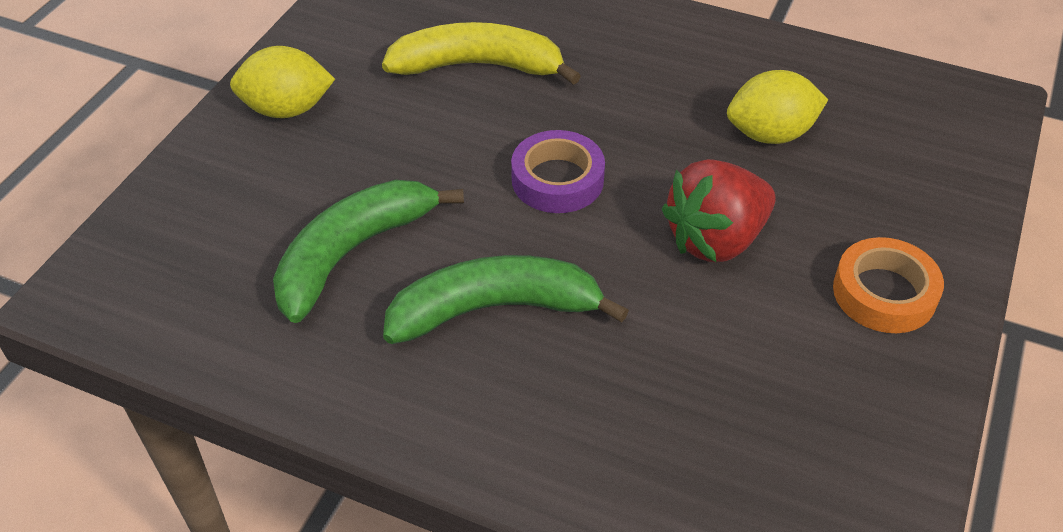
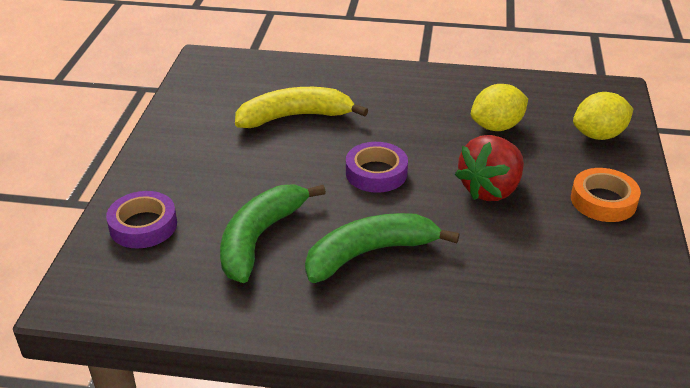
camera: 15 degrees left, 10 degrees down
(205, 202) = (143, 225): none -> purple tape
(287, 109) = (176, 161): yellow lemon -> yellow lemon (598, 135)

